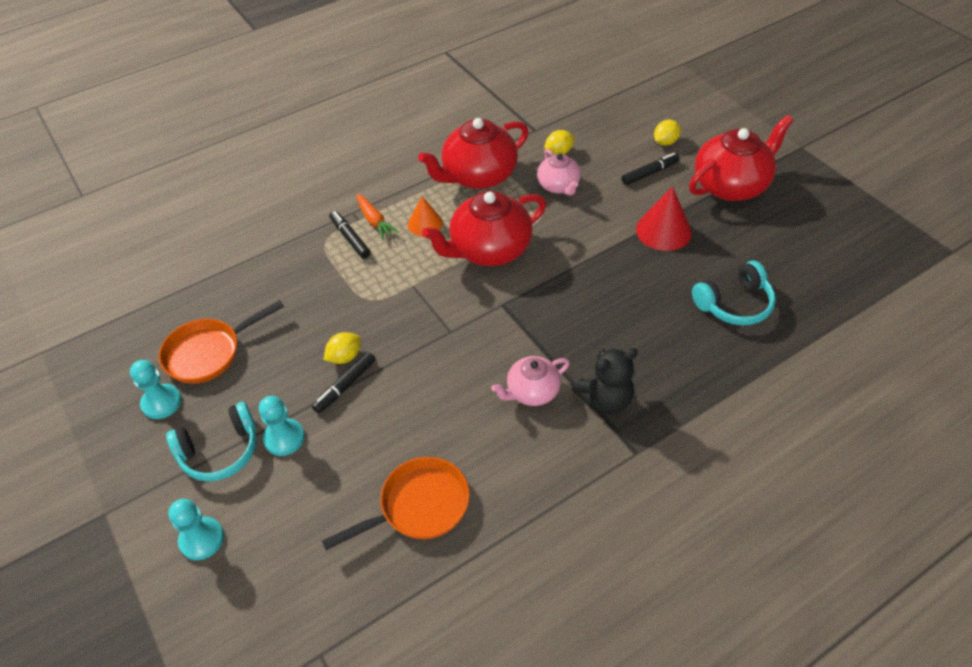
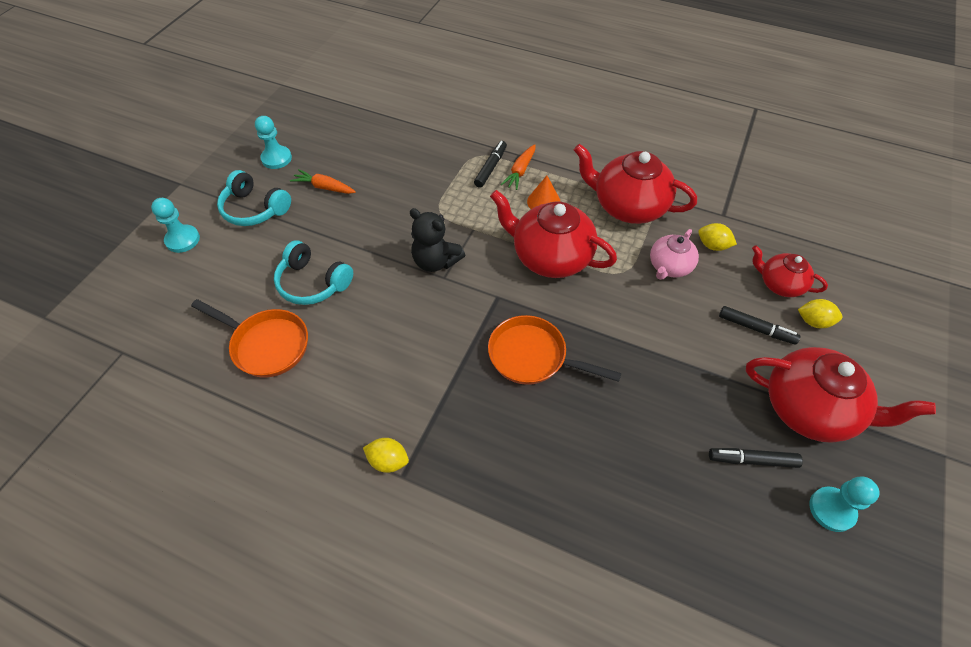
camera: 55 degrees right, 5 degrees up
(208, 353) = (331, 156): orange pan -> orange pan (533, 357)
(249, 376) = (324, 187): none -> orange carrot
(284, 438) = (283, 235): turquoise pawn -> turquoise pawn (831, 509)
(345, 357) = (375, 228): yellow lemon -> yellow lemon (388, 461)
(345, 386) = (349, 242): black marker -> black marker (752, 460)
(532, 391) = (419, 364): pink teapot -> none
(605, 400) = (445, 423): black teddy bear -> black teddy bear (435, 261)
(621, 139) = (779, 284): none -> red teapot
(663, 231) = (688, 376): red cone -> none
(734, 304) = (641, 484): turquoise headphones -> turquoise headphones (313, 283)

